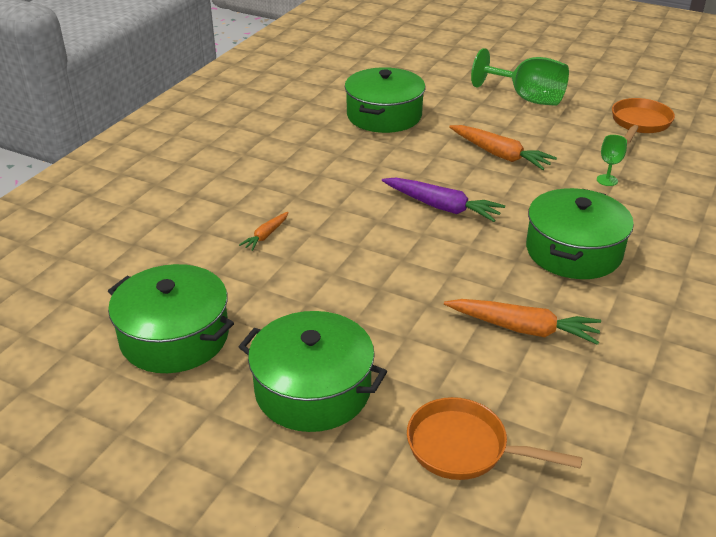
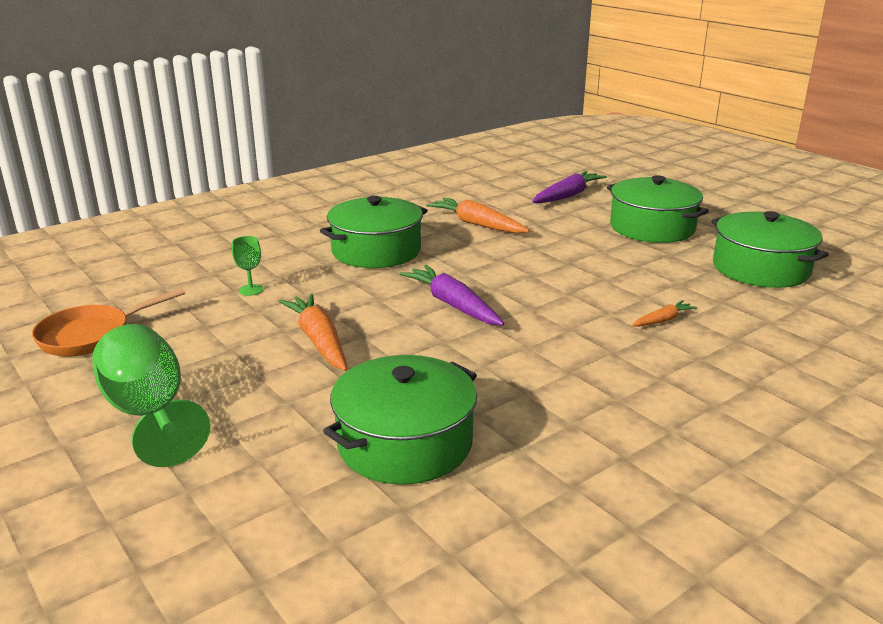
camera: 155 degrees left, 10 degrees down
(465, 448) = (567, 196): orange pan -> purple carrot

